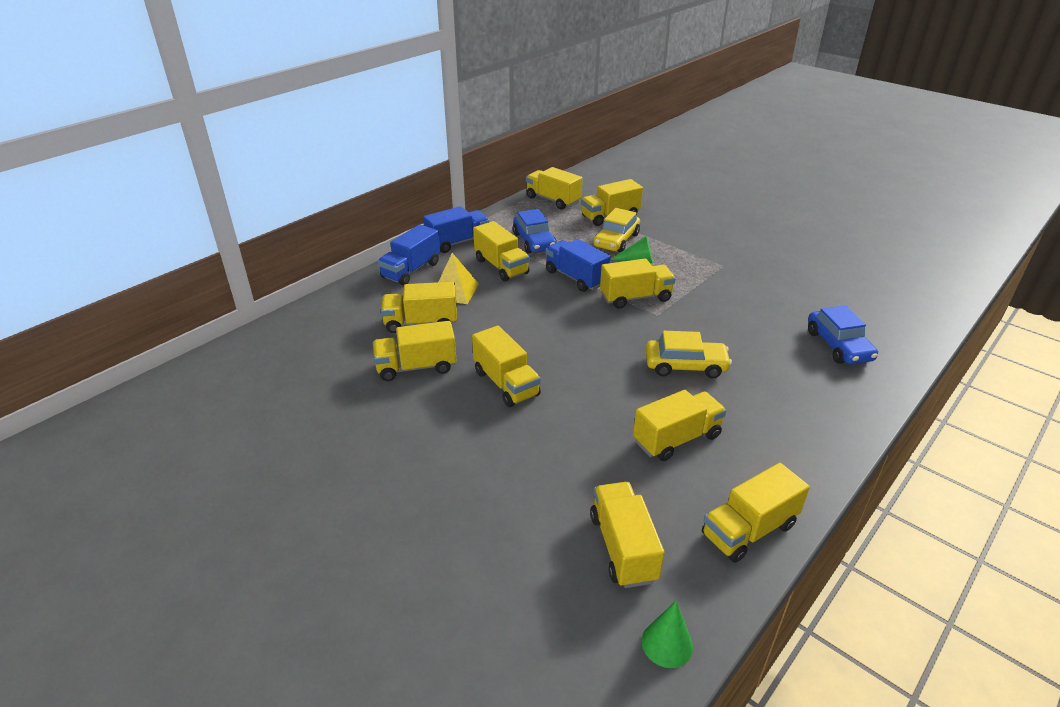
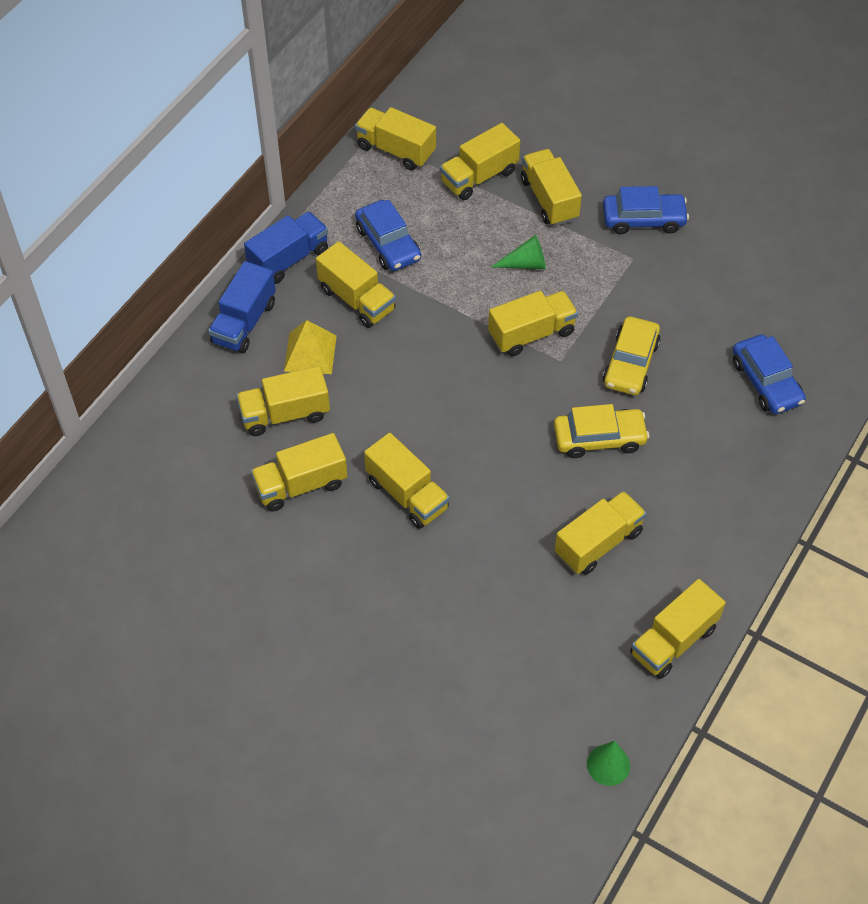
camera: 10 degrees left, 20 degrees up
(576, 278) = (454, 307): blue truck -> none
(616, 240) = (494, 227): yellow car -> yellow car (630, 363)
(623, 547) = (560, 678): yellow truck -> yellow truck (549, 199)
(733, 246) = (643, 219): none -> blue car

